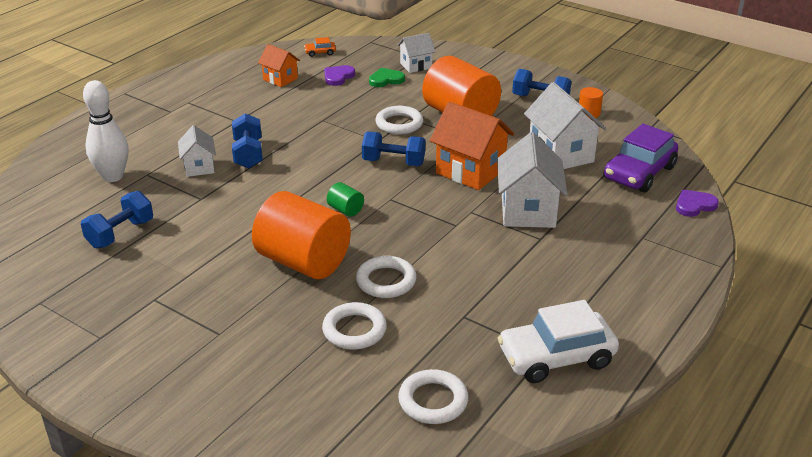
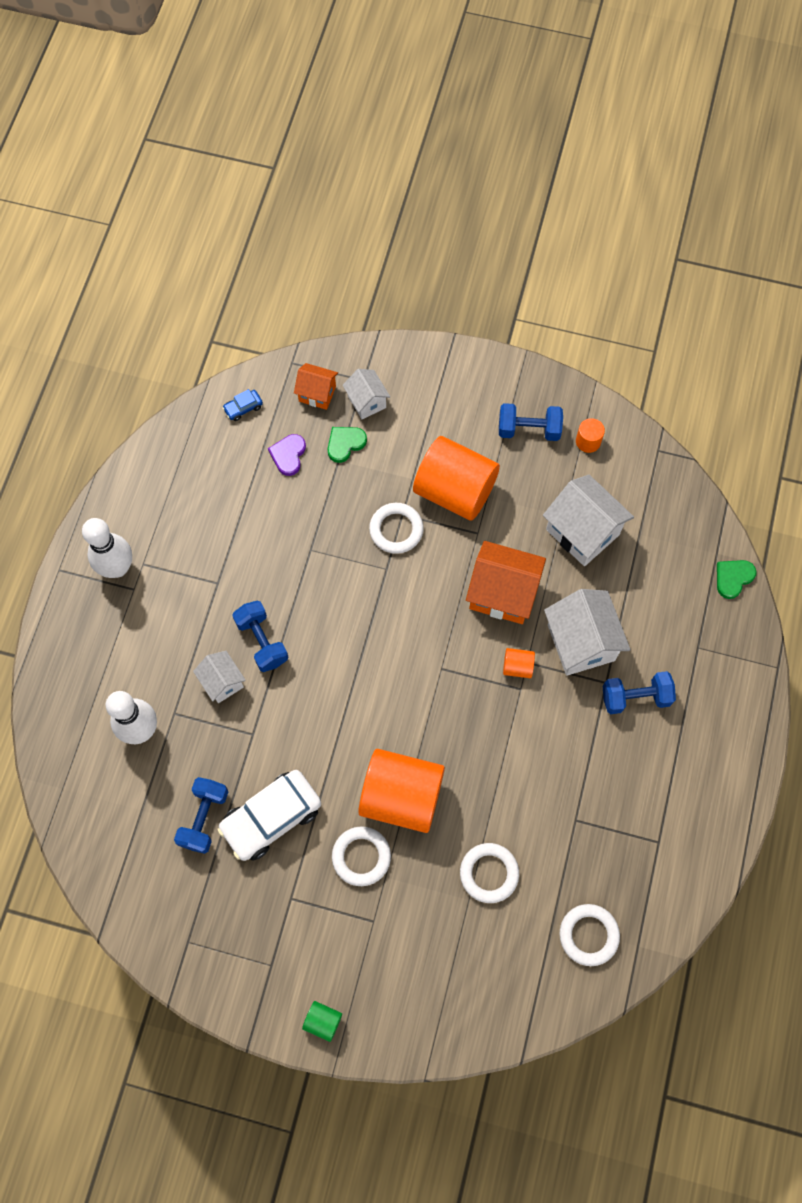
camera: 20 degrees left, 35 degrees up
(167, 100) = (117, 568): none -> white bowling pin
(280, 79) = (224, 481): orange house -> orange house (317, 394)
(320, 53) = (243, 408): orange car -> blue car
(345, 210) = (405, 702): green cylinder -> green cylinder (323, 1021)
(386, 281) = (489, 797): white ring -> white ring (361, 857)
(393, 162) = (419, 604): blue dumbbell -> blue dumbbell (635, 697)
(416, 66) = (367, 402): white house -> white house turned 75 degrees counterclockwise
(460, 212) = (517, 667): none -> orange cylinder
(556, 357) = (670, 845): white car -> white car (271, 818)
(639, 173) = (668, 539): purple car -> none
(694, 205) = (733, 578): purple heart -> green heart

